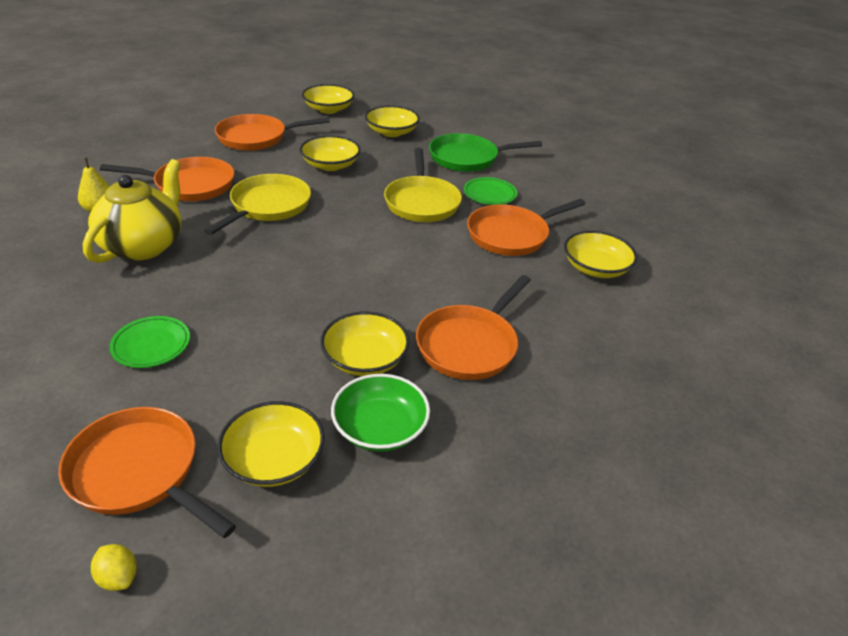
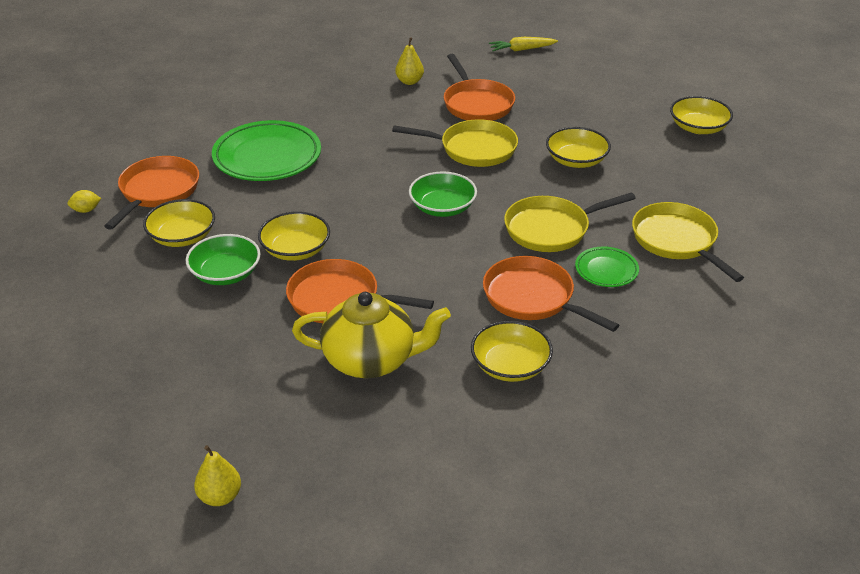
camera: 75 degrees right, 0 degrees up
(118, 577) = (86, 210): yellow lemon -> yellow lemon turned 45 degrees clockwise
(120, 139) = (521, 49): none -> yellow carrot
(144, 245) = (377, 114): yellow teapot -> yellow teapot (371, 360)
(151, 345) = (267, 157): green plate -> green plate, size x1.96
(257, 138) = (591, 107): orange pan -> none
(352, 246) = (442, 207): none -> green bowl
(391, 132) = (687, 178): yellow bowl -> none
(468, 158) = (677, 241): green pan -> yellow pan
(766, 497) = (220, 497): none -> yellow pear

